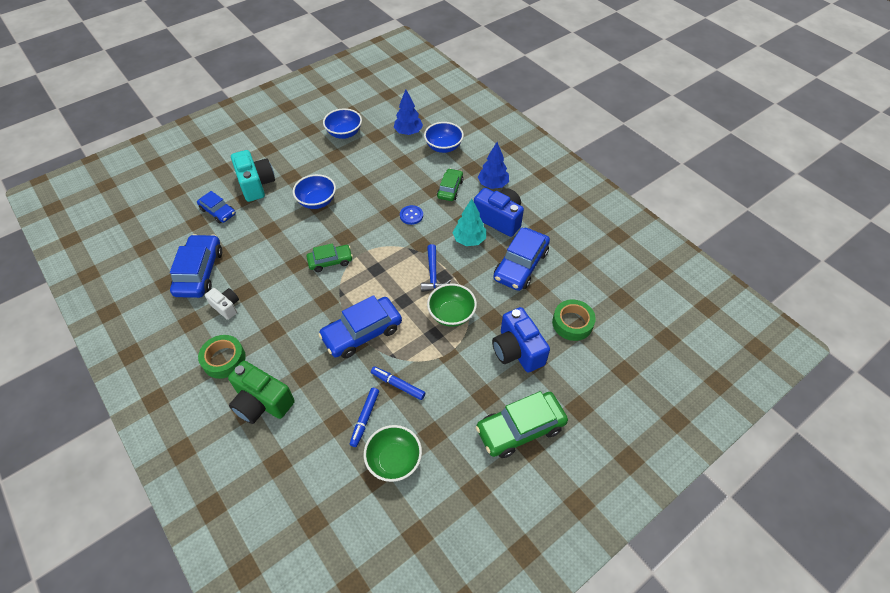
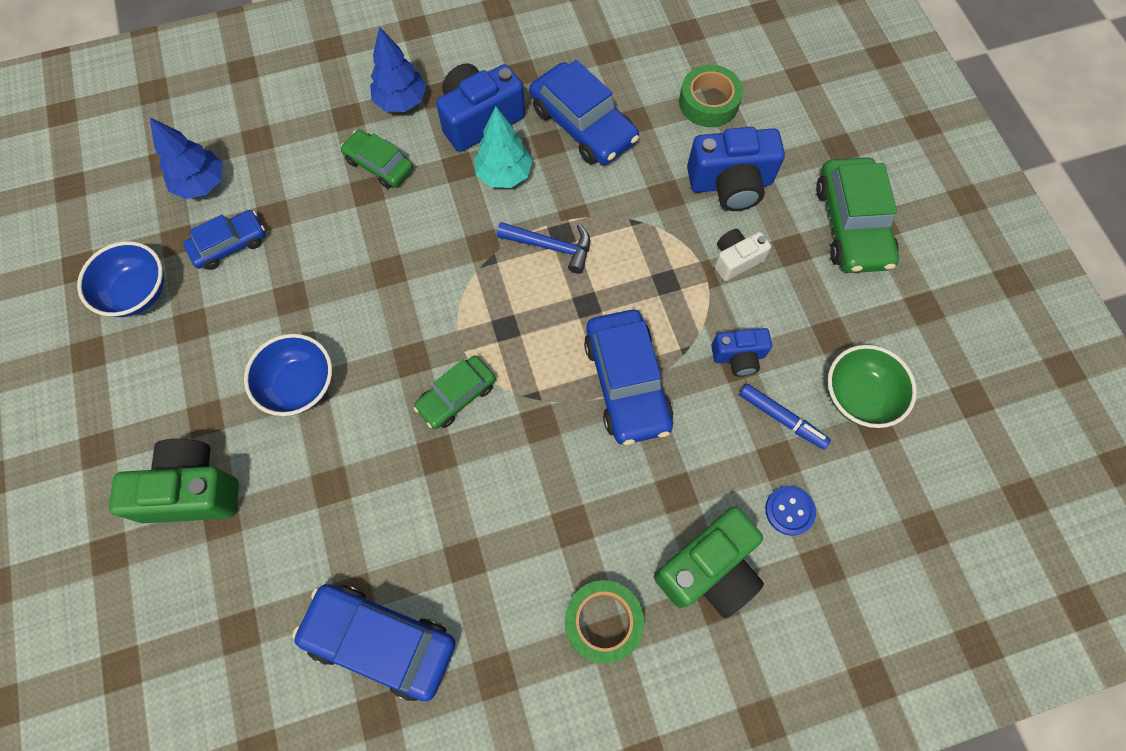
camera: 70 degrees left, 15 degrees up
(218, 211) = (231, 581): blue car -> blue car (229, 245)
(226, 307) = (487, 600): white camera -> white camera (735, 260)
(256, 184) = (192, 491): turquoise camera -> green camera
(330, 261) = (456, 396): green car -> green car turned 135 degrees counterclockwise
(398, 385) = (738, 357): blue marker -> blue camera
(411, 215) = (411, 240): blue button -> blue button (789, 510)
(443, 147) = (273, 142): blue bowl -> none
(451, 314) = (638, 246): green bowl -> none

